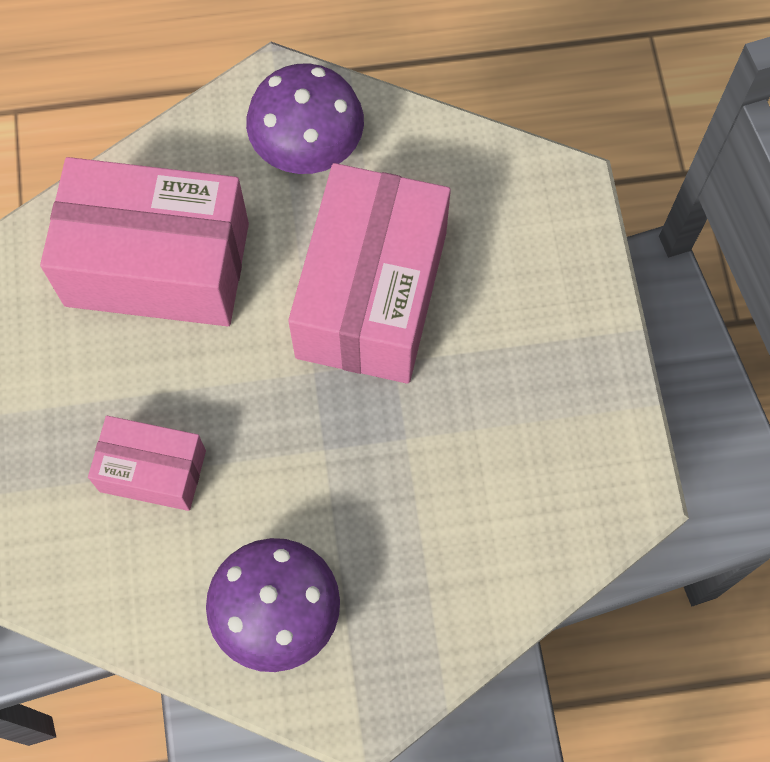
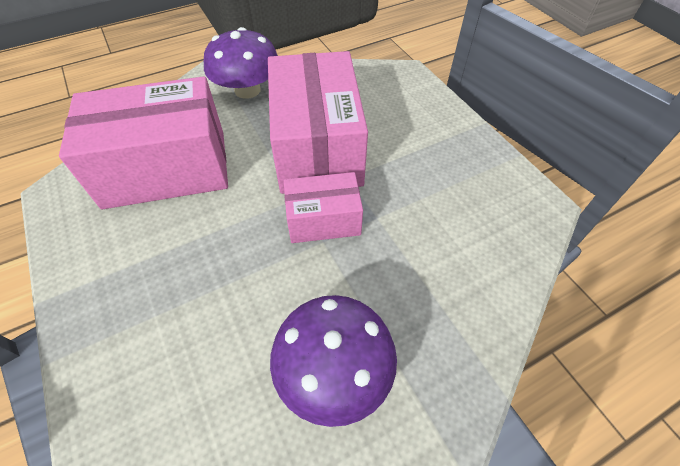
camera: 20 degrees left, 15 degrees down
(153, 471) = (195, 296): pink box -> pink box (323, 220)

